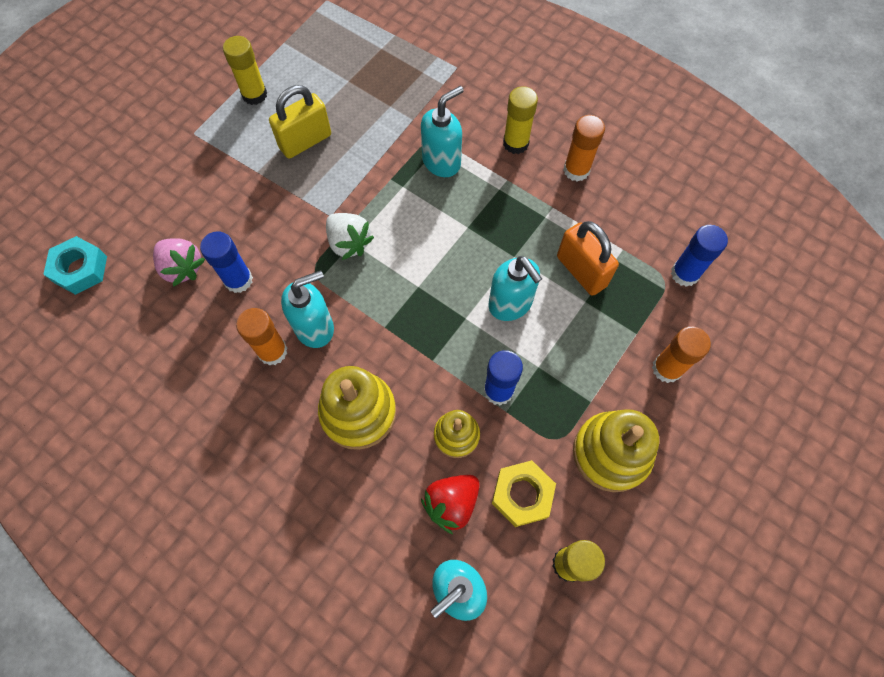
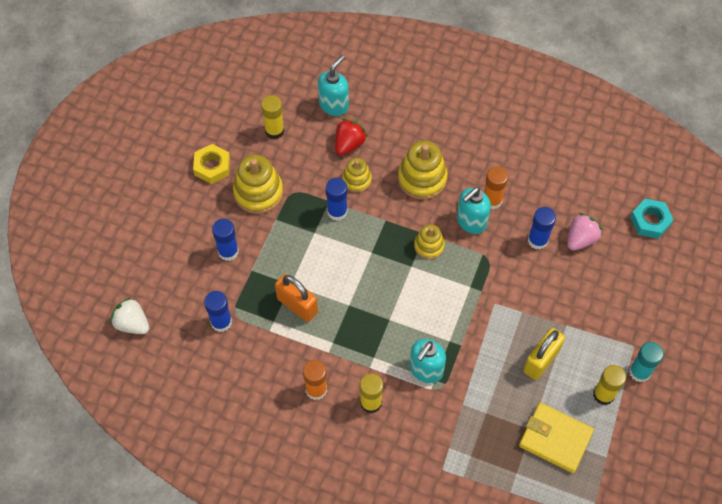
camera: 165 degrees right, 5 degrees down
(182, 268) = (580, 239): pink strawberry -> pink strawberry turned 105 degrees clockwise
(203, 107) = (639, 372): none -> turquoise glue stick
(327, 68) = (555, 438): none -> yellow wallet
(349, 243) = (472, 285): white strawberry -> white strawberry (132, 323)
(385, 308) = (429, 246): none -> yellow stacking toy
(510, 304) = (343, 269): turquoise soap dispenser -> none
(522, 495) = (308, 158): yellow nut -> yellow nut (212, 167)
(667, 368) = (228, 251): orange glue stick -> blue glue stick

